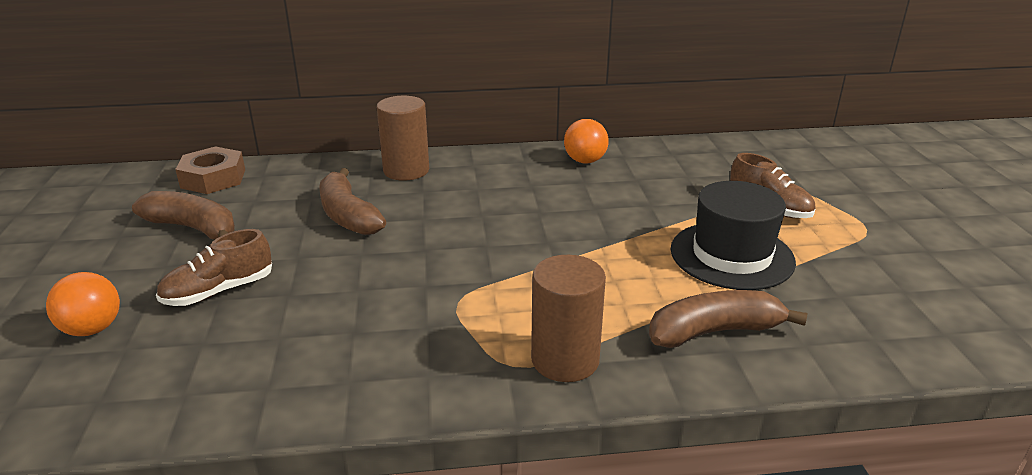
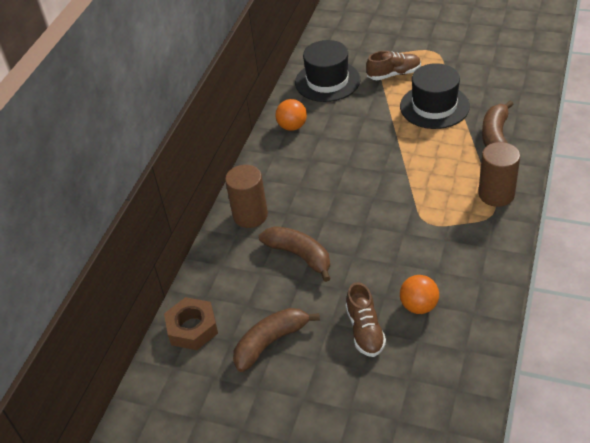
camera: 60 degrees left, 15 degrees up
(92, 329) = (380, 396): orange ball -> orange ball (419, 306)
(348, 215) = (300, 256): brown banana -> brown banana turned 135 degrees counterclockwise
(697, 164) = (327, 81): none -> black hat

